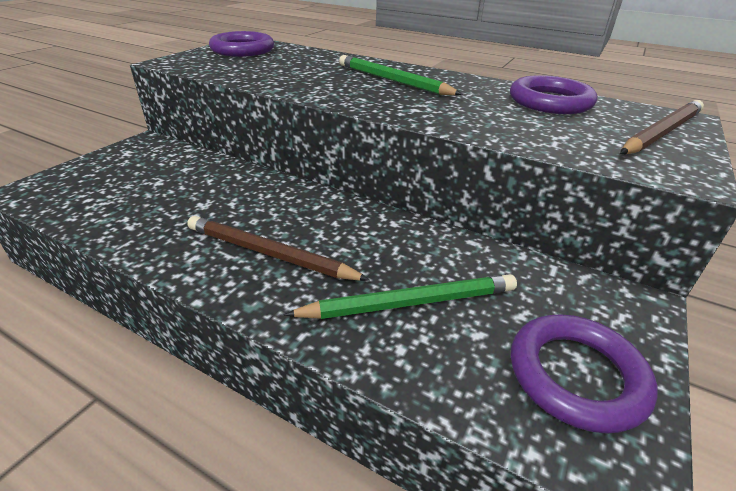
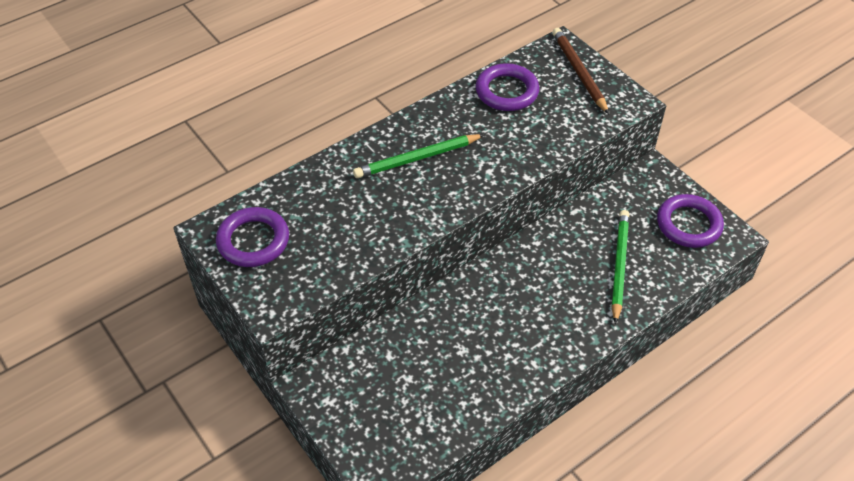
camera: 65 degrees left, 15 degrees up
(269, 253) = (546, 320): brown pencil -> none

